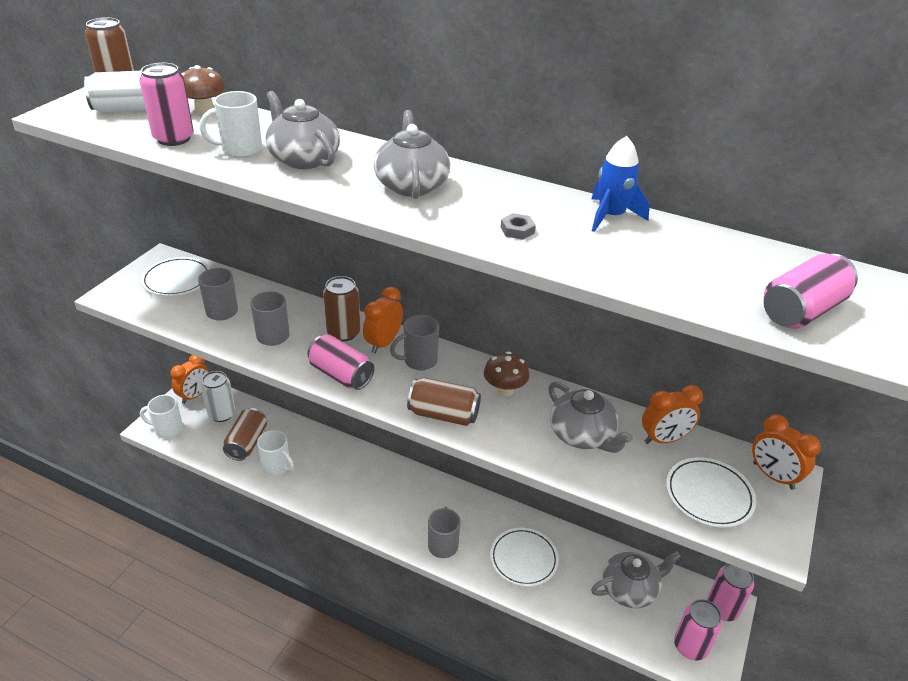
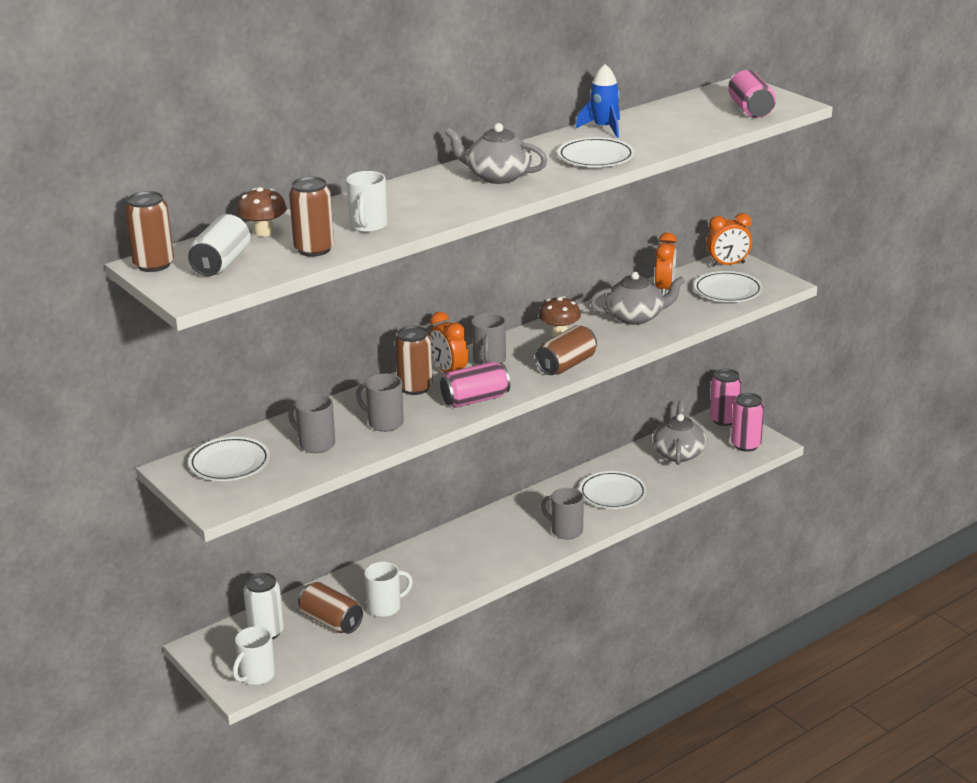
camera: 60 degrees left, 10 degrees down
(174, 138) = (314, 249): pink can -> brown can
(194, 395) = (214, 647): orange clock -> none
(303, 159) = (412, 206): grey teapot -> none
(517, 230) = (595, 157): grey nut -> white plate

